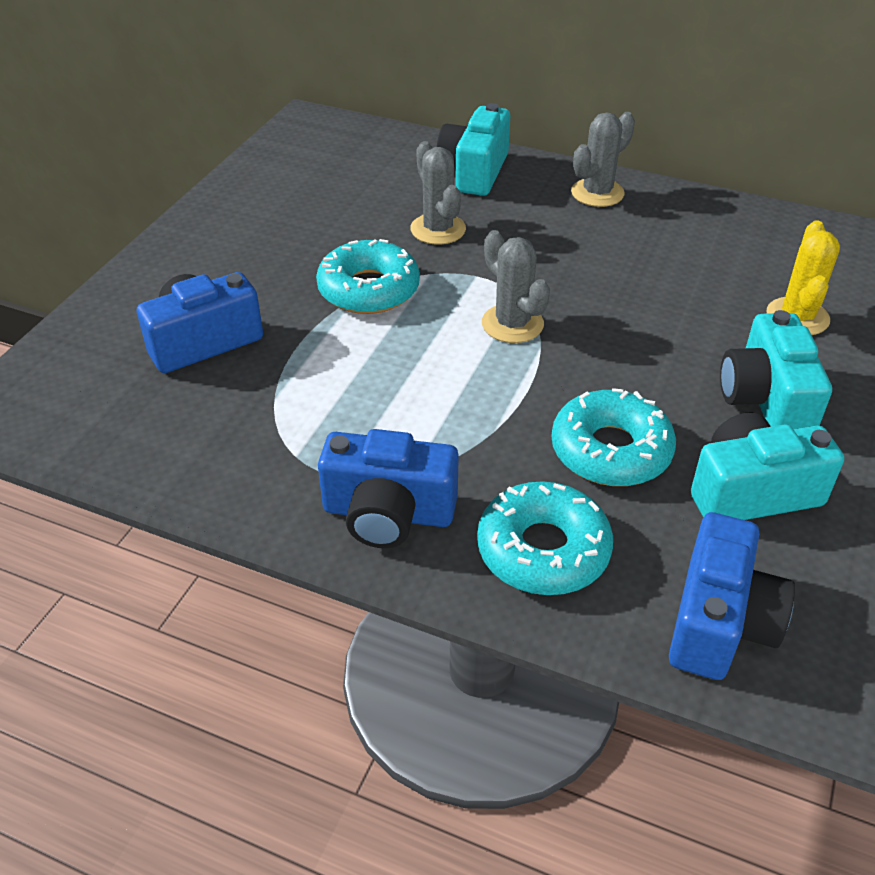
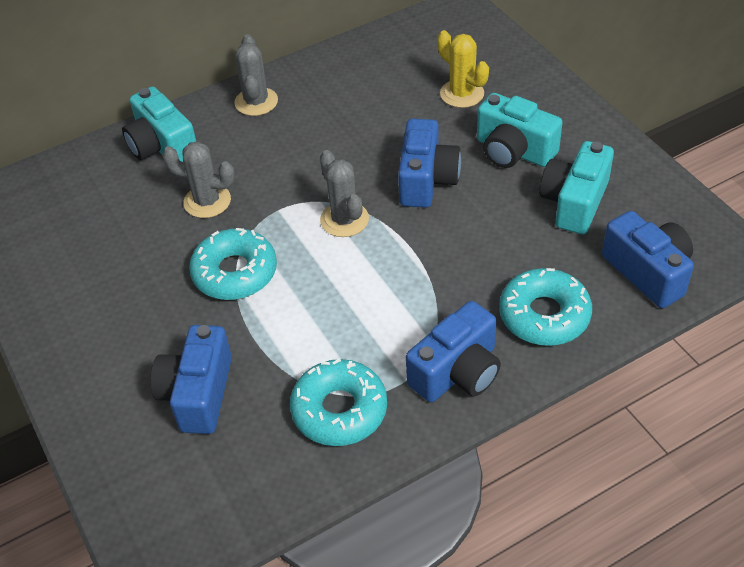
camera: 50 degrees left, 5 degrees up
(512, 324) = (344, 219): grey cactus -> grey cactus turned 60 degrees clockwise
(611, 450) = (494, 240): turquoise donut -> turquoise donut (339, 410)
(636, 354) = (426, 180): none -> blue camera

